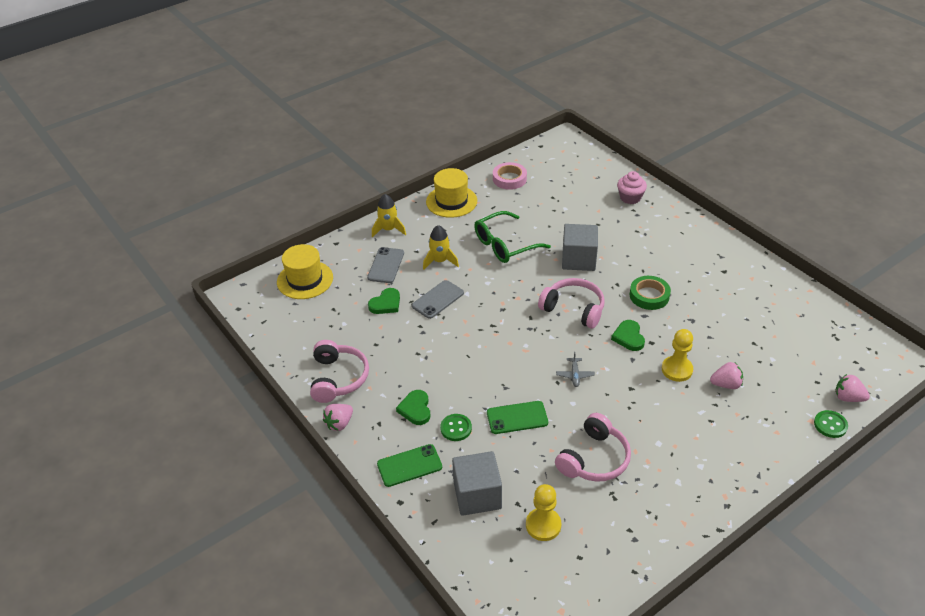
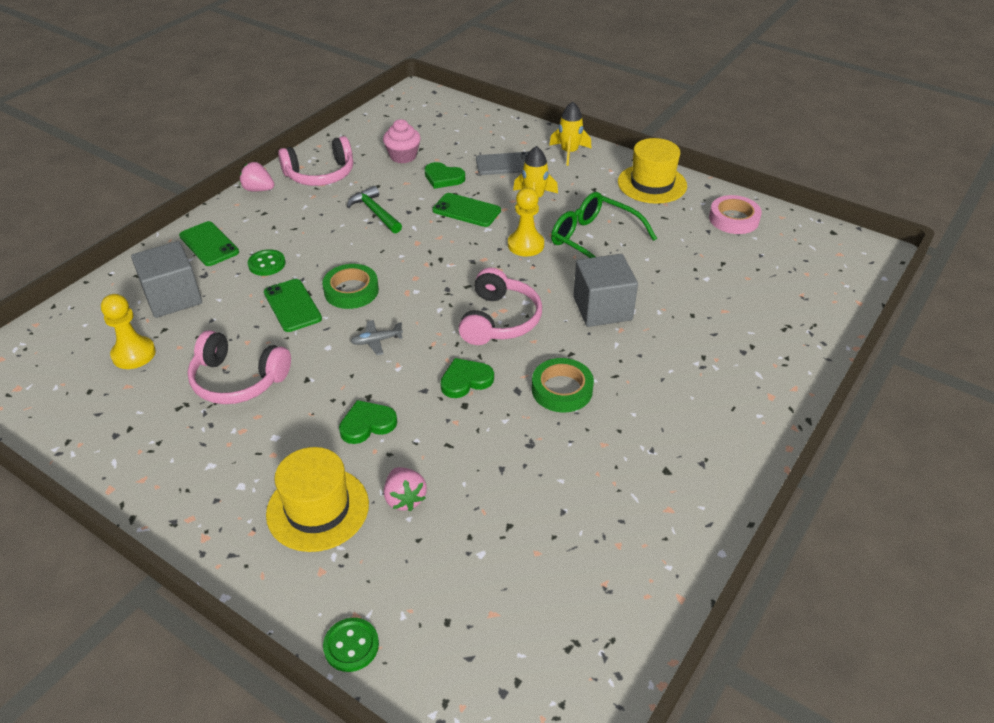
camera: 70 degrees right, 0 degrees up
(305, 280) = (457, 122): yellow hat -> yellow hat (318, 509)
(414, 352) = (375, 212): none -> green hammer
(415, 409) = (289, 231): green heart -> green heart (367, 424)
(438, 299) = (466, 210): grey phone -> green phone
(512, 381) = (351, 291): none -> green tape
(630, 198) = (779, 338): pink cupcake -> pink cupcake (403, 156)
(677, 370) = (418, 439): yellow pawn -> yellow pawn (525, 245)
(848, 398) = (421, 671): pink strawberry -> none

